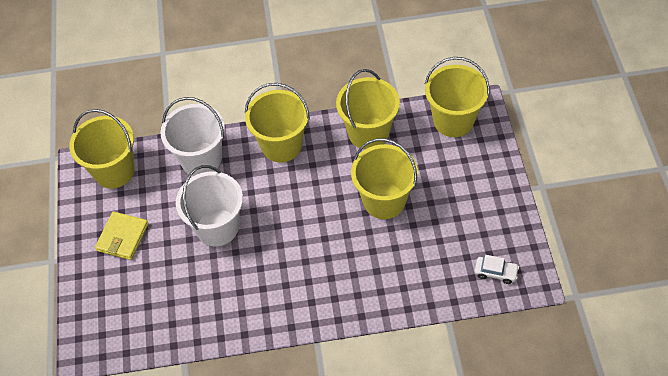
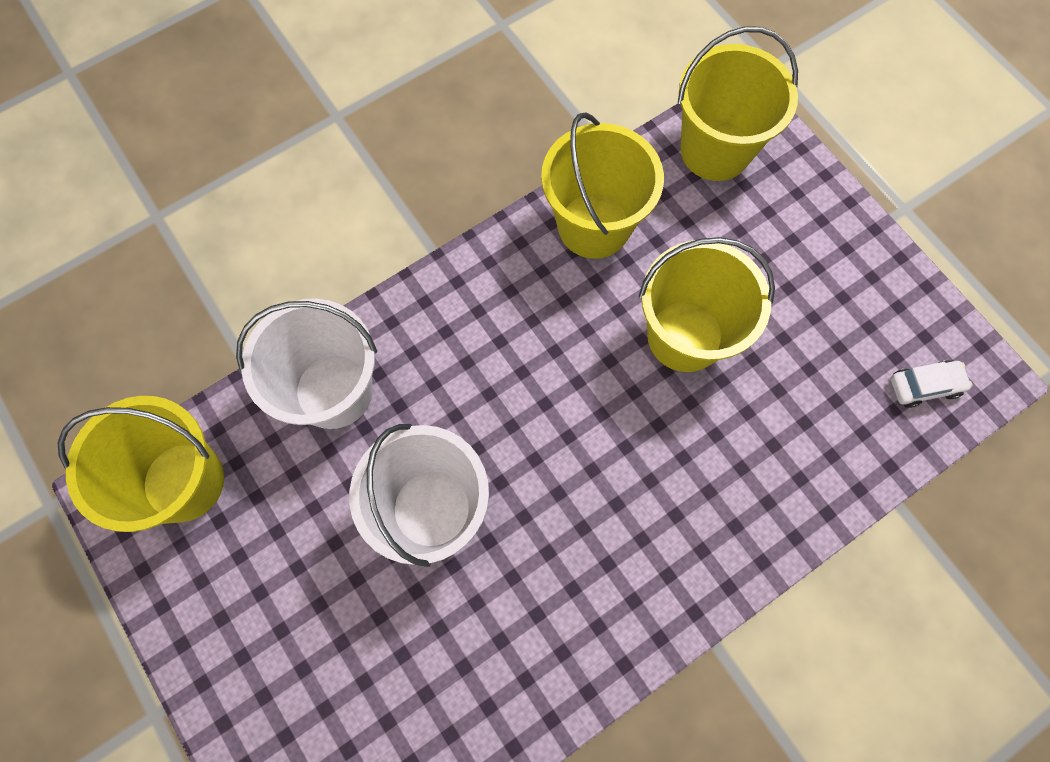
camera: 30 degrees left, 15 degrees up
(123, 237) = (269, 606): yellow wallet -> none
(281, 145) = (461, 306): yellow bucket -> none

